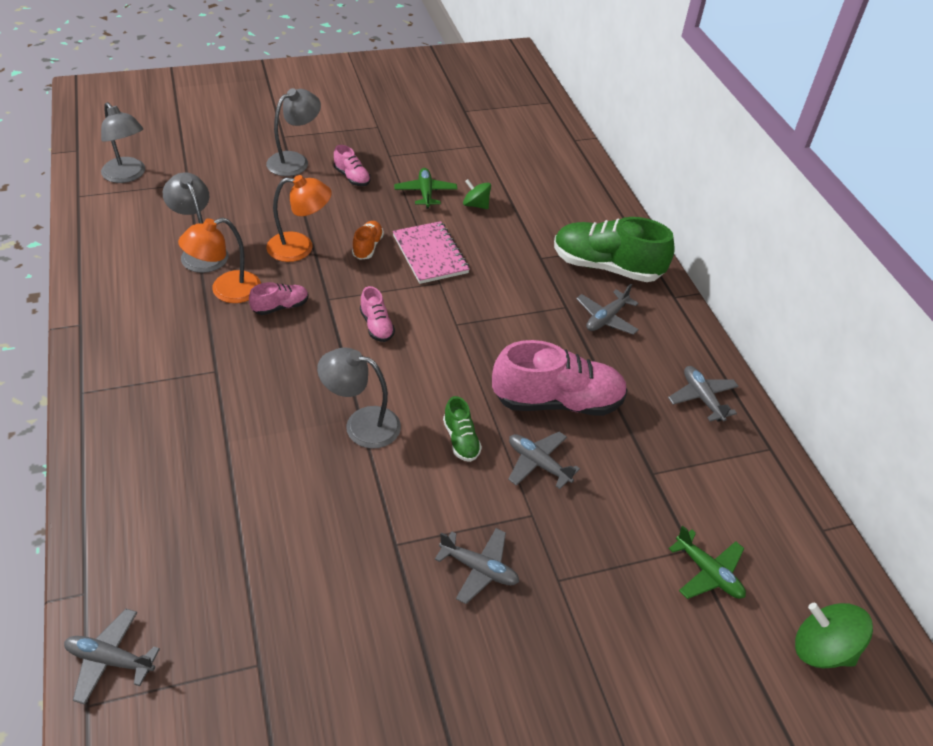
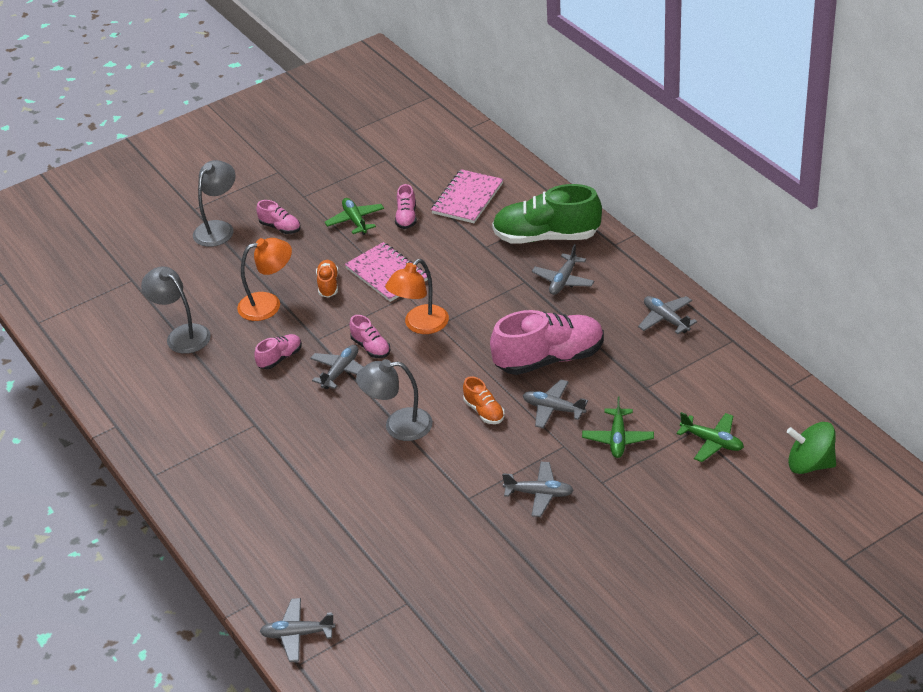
camera: 10 degrees left, 5 degrees down
(128, 175) = (71, 290): grey lamp -> none
(226, 291) = (225, 360): orange lamp -> orange lamp (420, 325)
(333, 342) = (340, 371): none -> grey plane
(461, 440) = (484, 411): green shoe -> orange shoe
(476, 205) = (406, 217): green spinning top -> pink shoe
(543, 205) = (467, 198): none -> pink notebook
(597, 528) = (618, 439): none -> green plane

